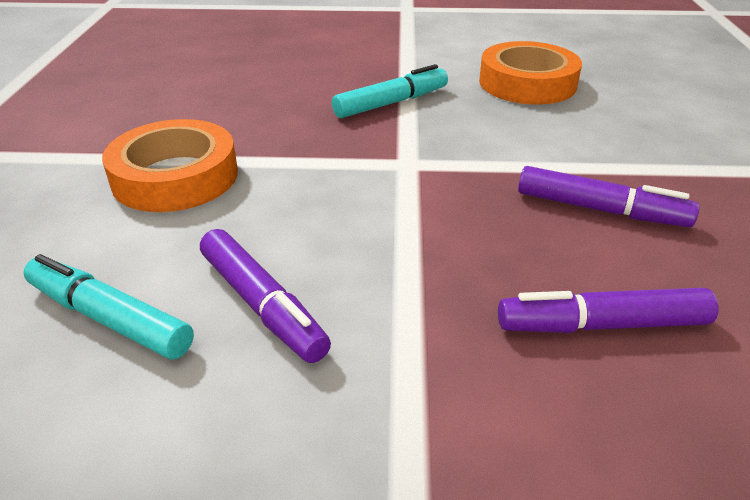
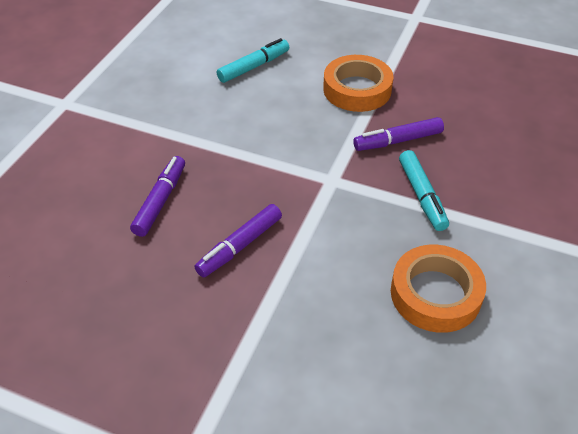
camera: 110 degrees right, 10 degrees up
(262, 304) = (238, 104): purple marker -> purple marker (398, 141)

